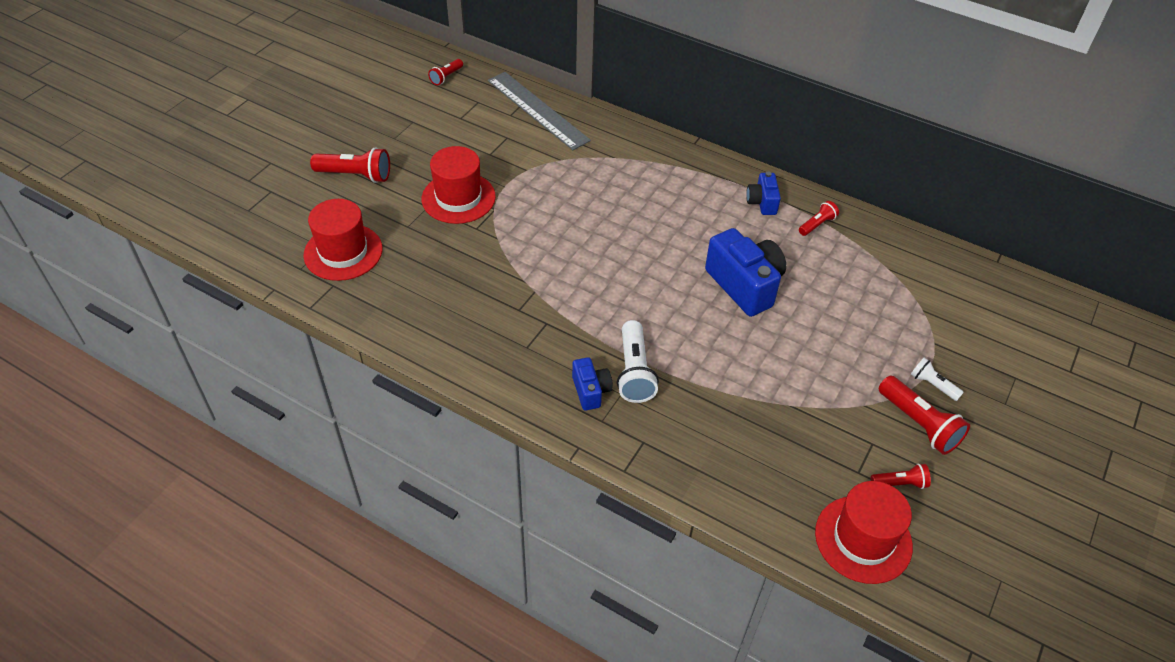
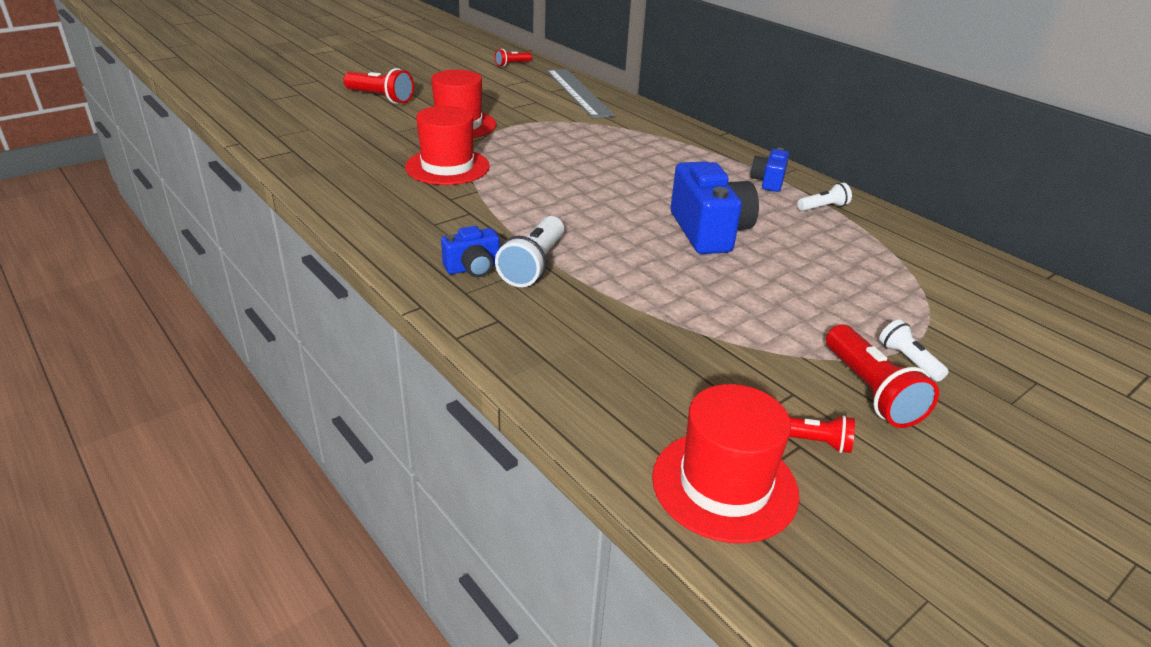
camera: 20 degrees right, 15 degrees down
(343, 252) = (323, 134): red hat -> red hat (447, 167)
(591, 391) = (473, 268): blue camera -> blue camera turned 60 degrees clockwise
(817, 224) = (823, 207): red flashlight -> white flashlight

